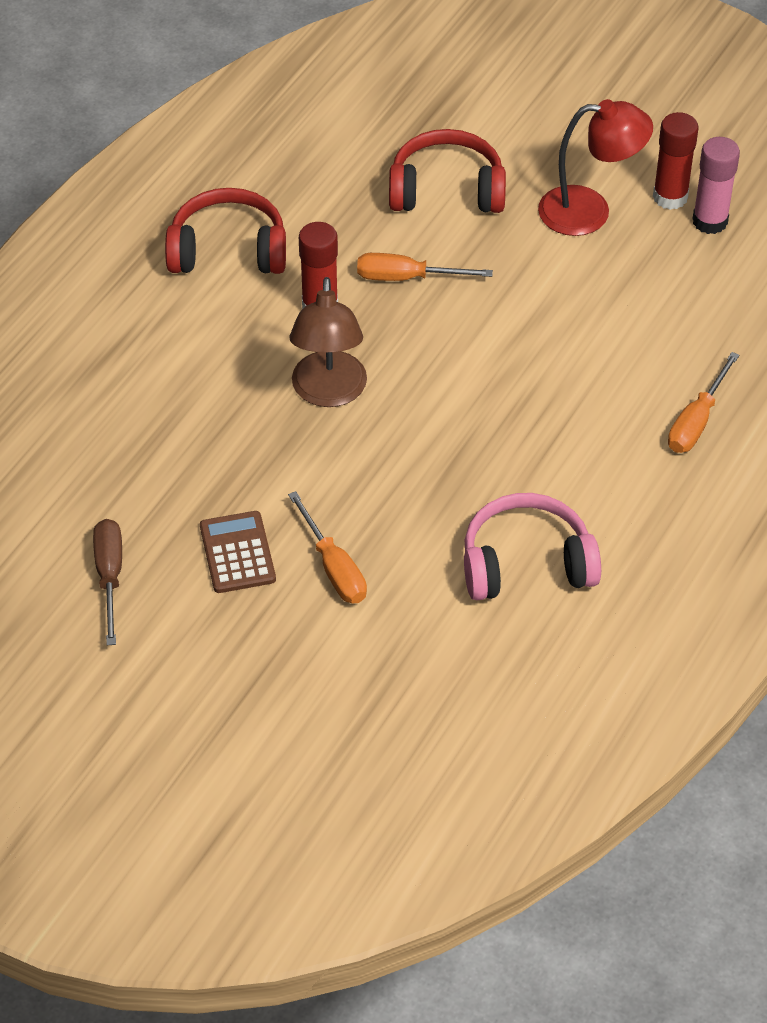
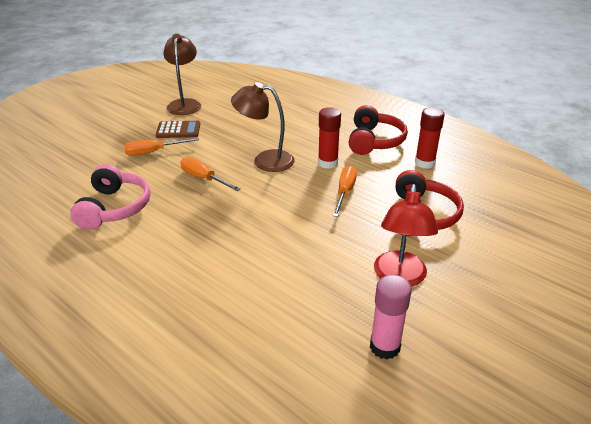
camera: 100 degrees right, 15 degrees down
(110, 576) = (185, 104): brown screwdriver -> brown lamp
(670, 197) = (415, 326): red glue stick -> red glue stick (424, 163)
(696, 421) = (179, 297): orange screwdriver -> orange screwdriver (204, 178)

